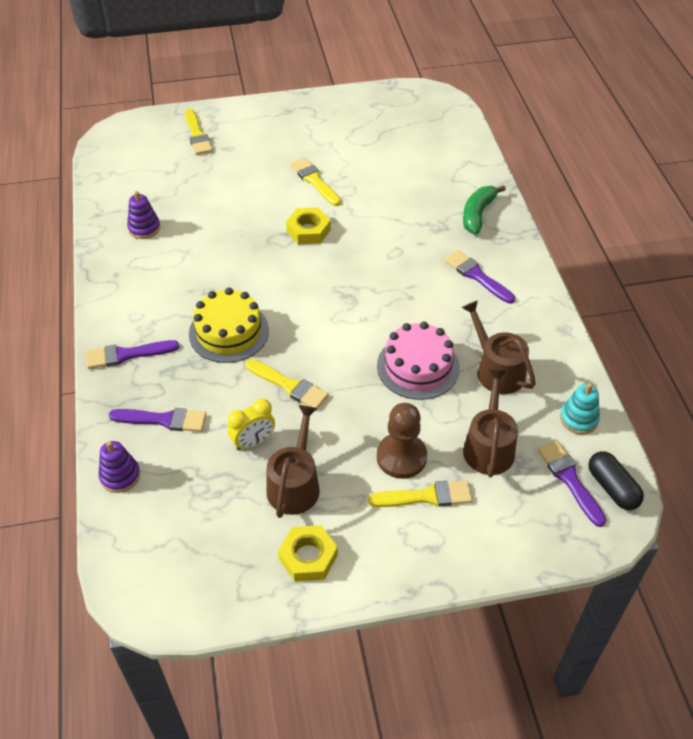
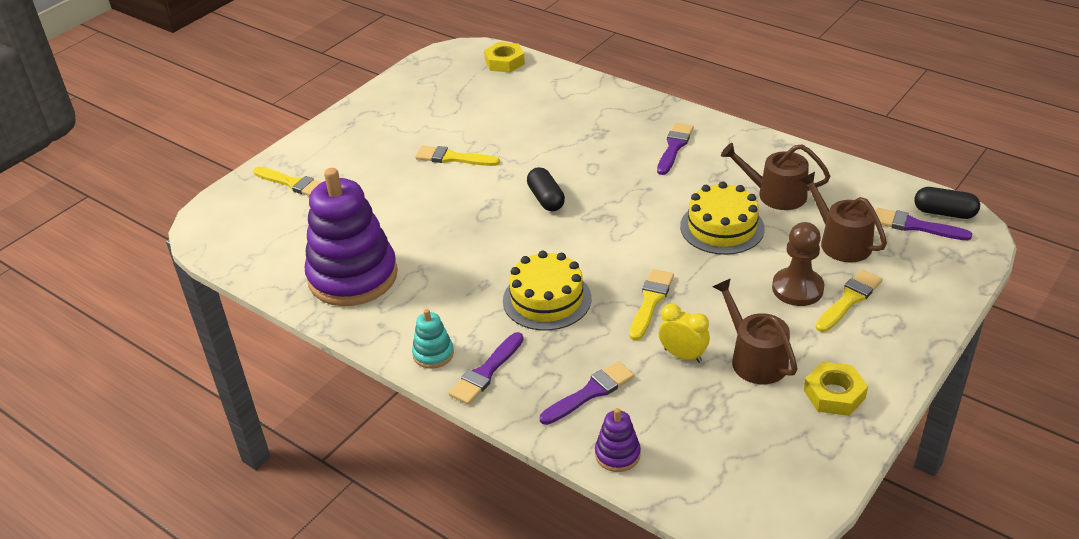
camera: 40 degrees left, 10 degrees down
(144, 228) = (353, 276): purple stacking toy -> purple stacking toy, size x2.37
(253, 442) = (683, 355): yellow clock -> yellow clock turned 75 degrees counterclockwise
(289, 385) = (650, 301): yellow brush -> yellow brush turned 60 degrees counterclockwise
(308, 230) = (502, 193): yellow nut -> yellow nut (504, 62)
(330, 255) = (546, 199): none -> black capsule
(418, 367) = (722, 227): pink cake -> yellow cake
(477, 276) = (674, 147): purple brush -> purple brush turned 105 degrees clockwise
(478, 214) = (614, 108): green banana -> none
(578, 419) = (867, 188): turquoise stacking toy -> turquoise stacking toy (433, 354)

